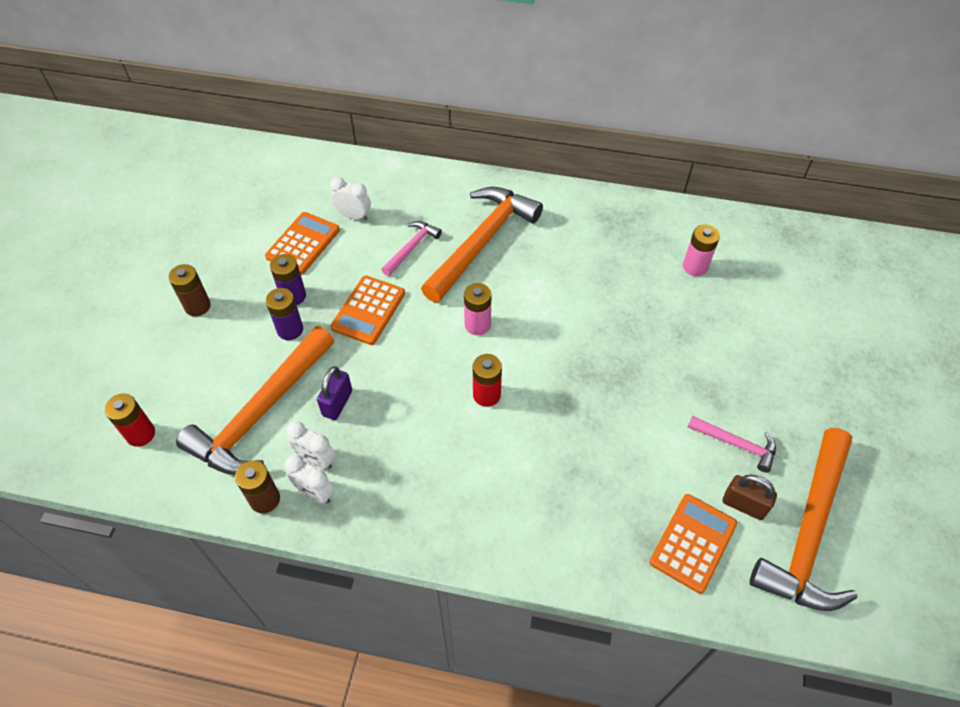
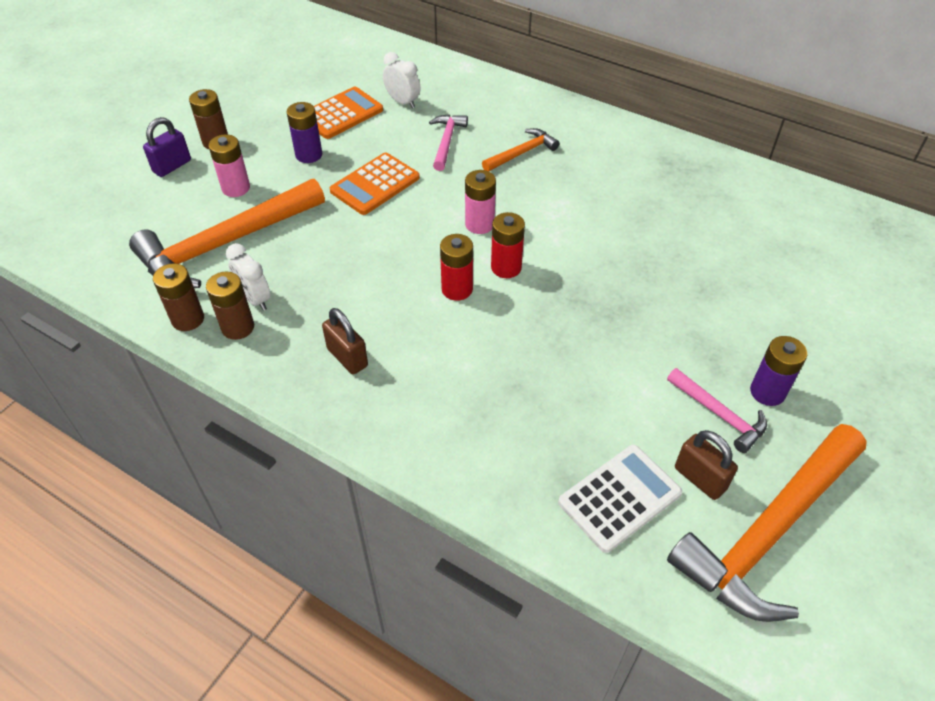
camera: 20 degrees right, 5 degrees down
(140, 434) = (107, 232): red battery -> red battery (506, 267)
(290, 329) = (290, 182): purple battery -> purple battery (767, 392)
(314, 493) = (238, 327): white clock -> brown battery
(337, 403) = (302, 256): purple padlock -> purple padlock (172, 166)
(412, 247) = (447, 141): pink hammer -> pink hammer turned 45 degrees counterclockwise
(424, 490) = (347, 357): none -> brown padlock
(482, 242) = (522, 153): orange hammer -> orange hammer, size x0.48
(692, 543) = (619, 498): orange calculator -> white calculator
(695, 267) = (750, 230): pink battery -> pink battery (236, 188)

